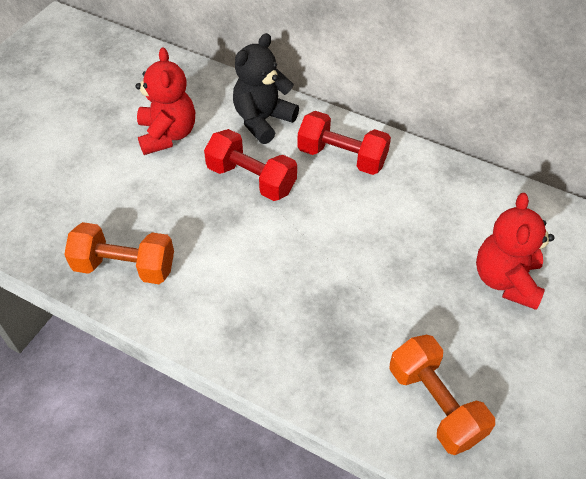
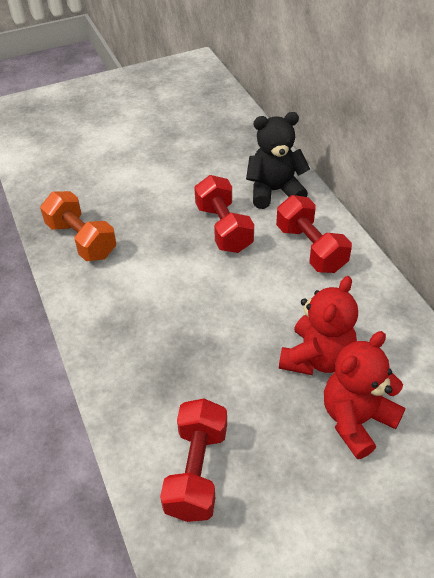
camera: 40 degrees right, 5 degrees down
(167, 135) = (195, 168): red teddy bear -> red teddy bear (316, 358)
(435, 404) = (196, 471): orange dumbbell -> red dumbbell

